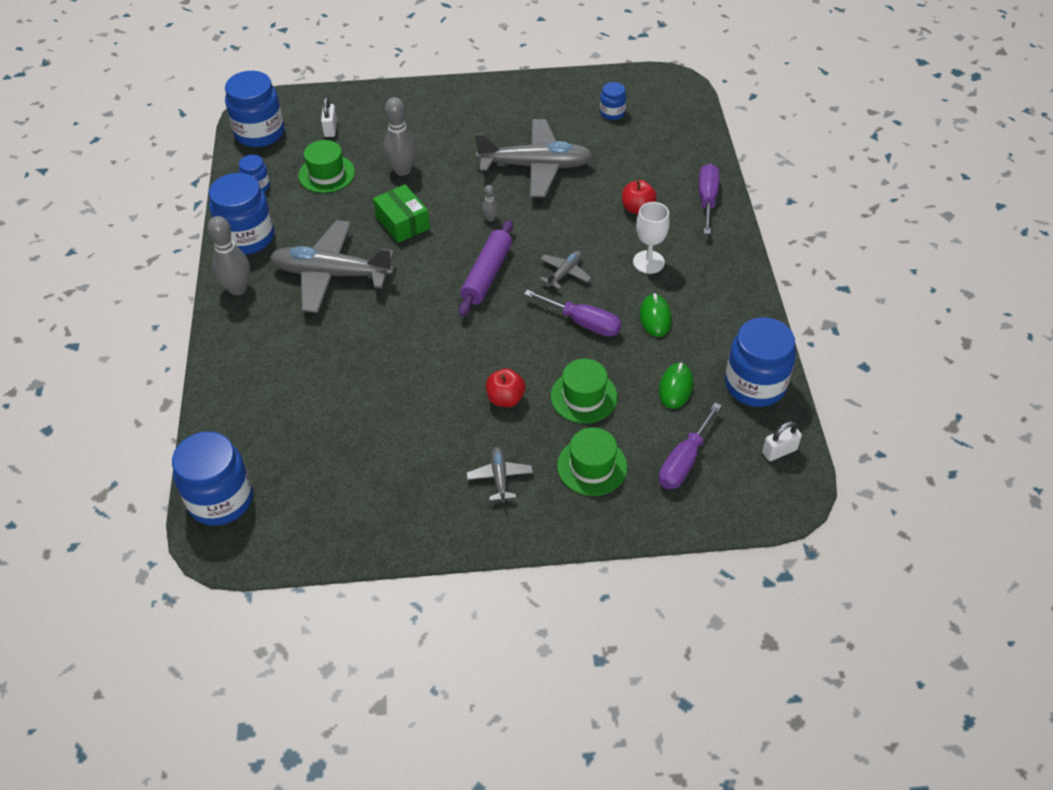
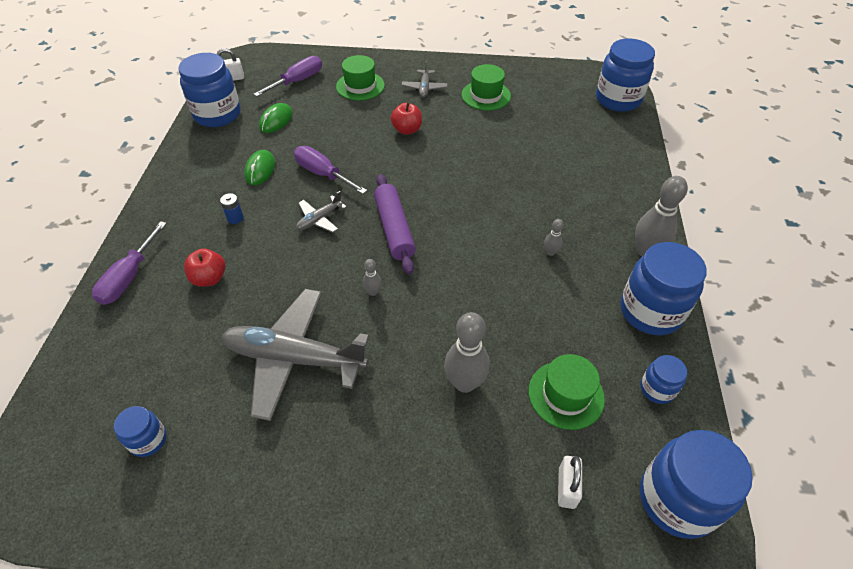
camera: 170 degrees left, 0 degrees up
(331, 274) = (550, 252): grey plane -> grey bowling pin
(402, 223) = (472, 302): green box -> none
(487, 275) = (394, 229): purple rolling pin -> purple rolling pin turned 45 degrees counterclockwise
(584, 396) = (347, 124): green hat -> green hat (486, 95)
(648, 262) = (235, 218): white goblet -> blue battery

